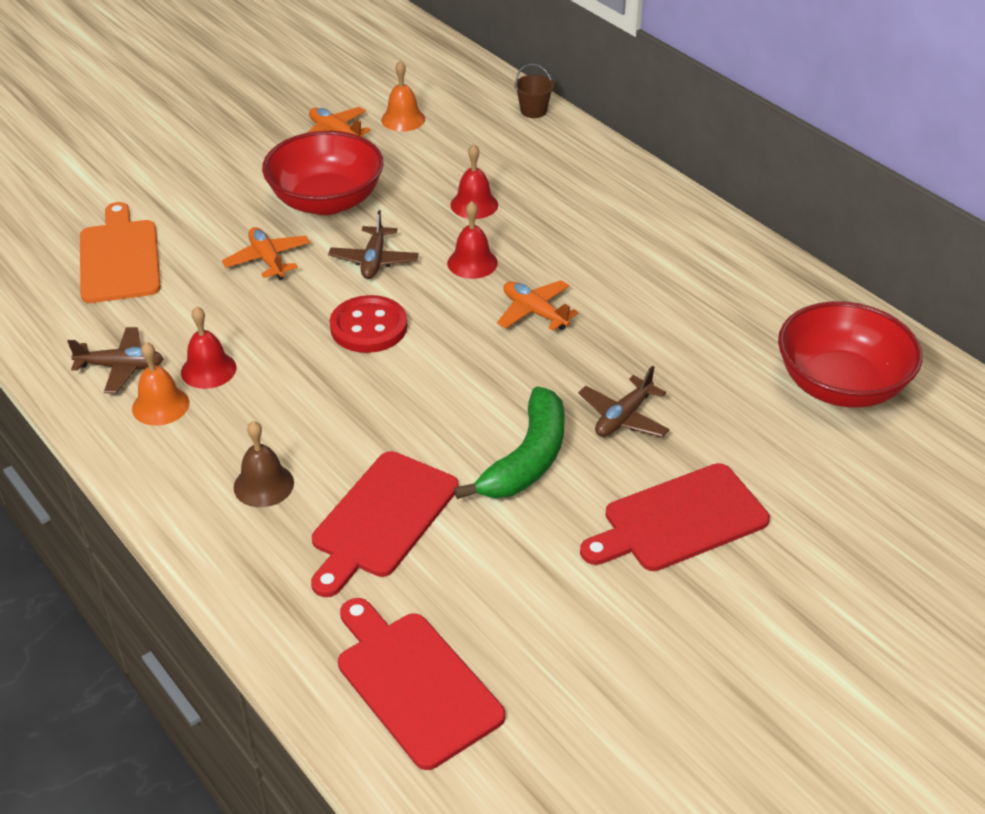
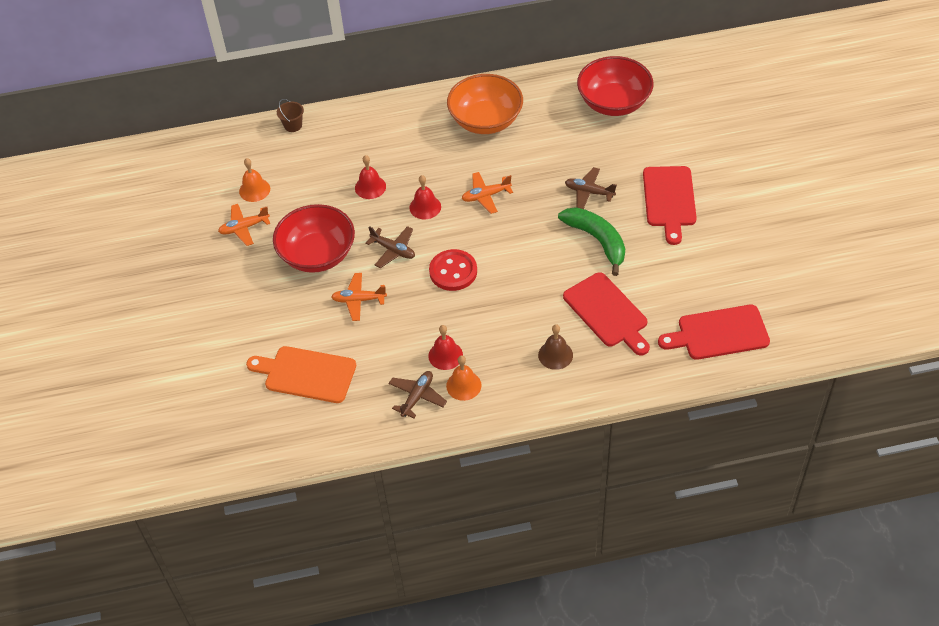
camera: 60 degrees left, 10 degrees up
(623, 417) = (589, 192): brown plane -> brown plane turned 135 degrees clockwise
(682, 265) = (485, 120): none -> orange bowl

